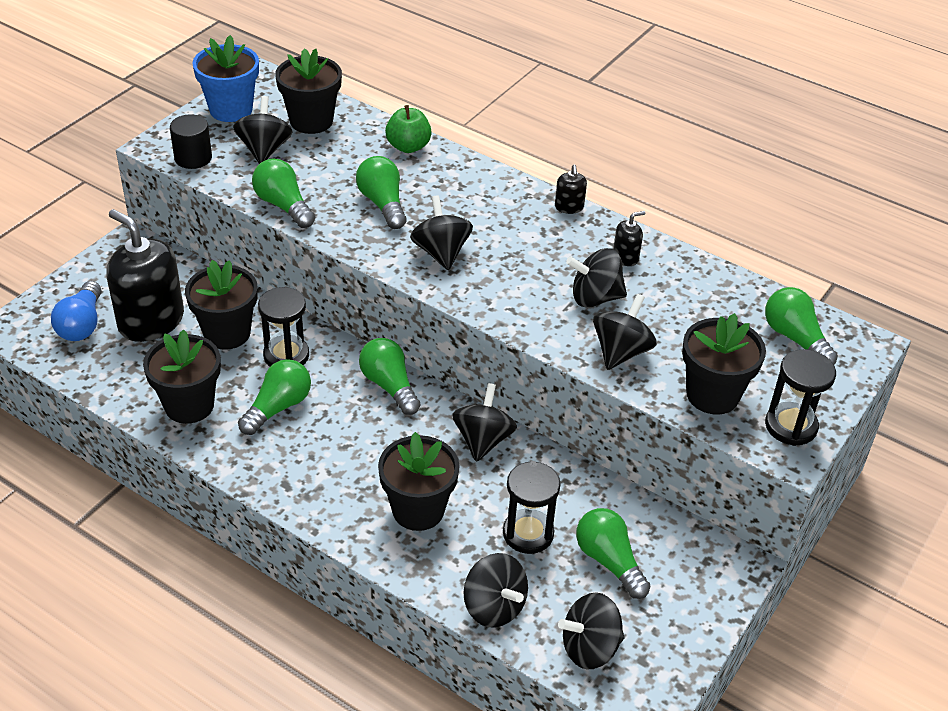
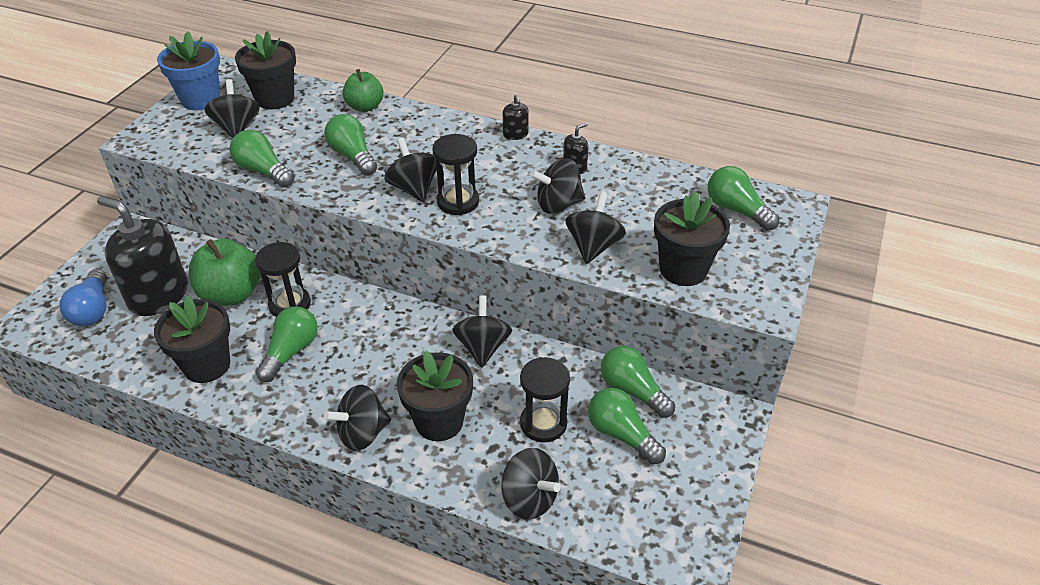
camera: 10 degrees left, 0 degrees up
(193, 158) = (172, 144): black cylinder -> none
(227, 333) = (231, 294): black flower pot -> green apple
(389, 386) = (388, 315): green light bulb -> green light bulb (632, 391)
(590, 648) = (626, 519): black spinning top -> black spinning top (362, 433)
(791, 426) = (758, 284): black hourglass -> black hourglass (458, 202)

